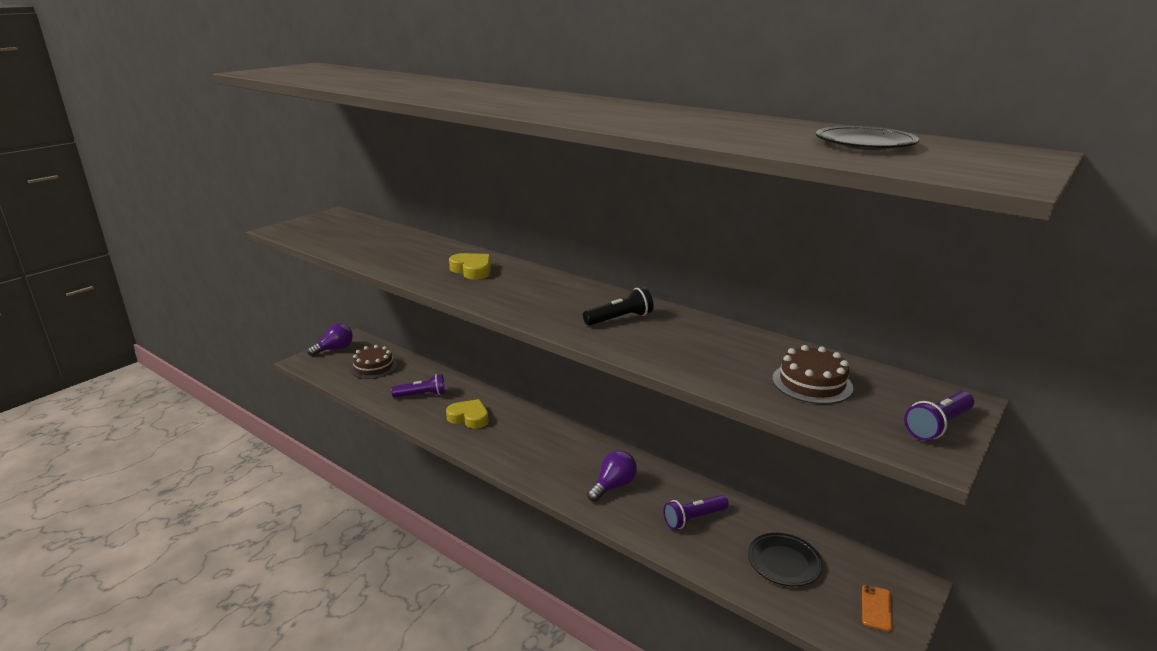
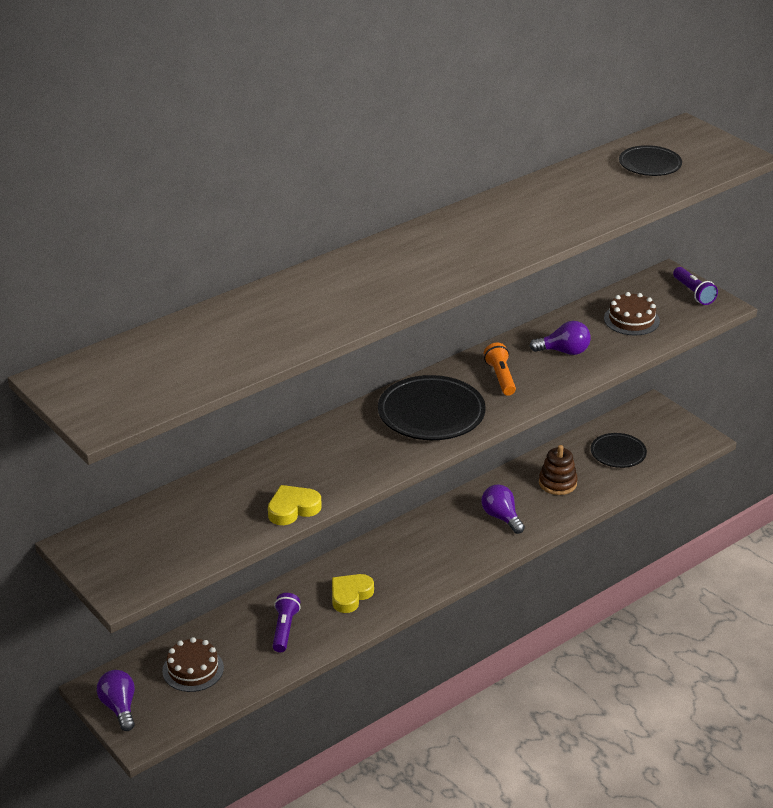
camera: 75 degrees left, 10 degrees up
(472, 270) = (349, 445): yellow heart -> yellow heart (293, 509)
(536, 295) = (431, 414): none -> black plate
(620, 319) = (501, 377): black flashlight -> orange flashlight
(693, 518) = (557, 483): purple flashlight -> brown stacking toy
(698, 347) = (564, 351): none -> purple light bulb
(876, 608) = (669, 428): orange phone -> none

